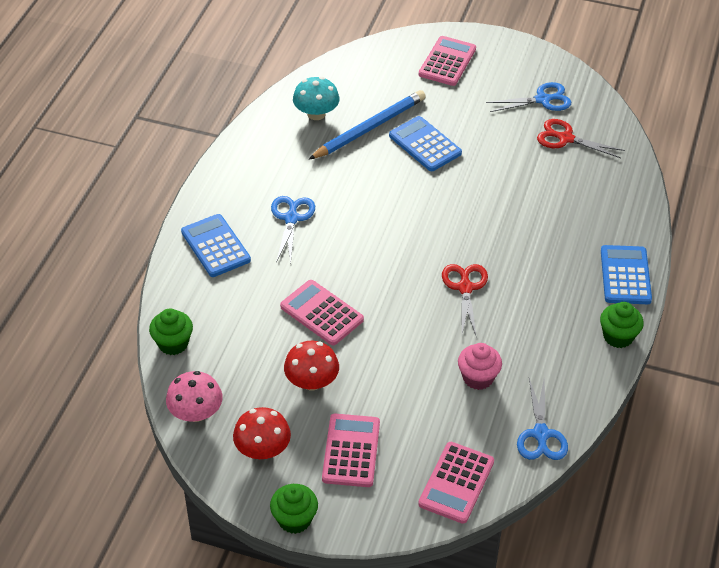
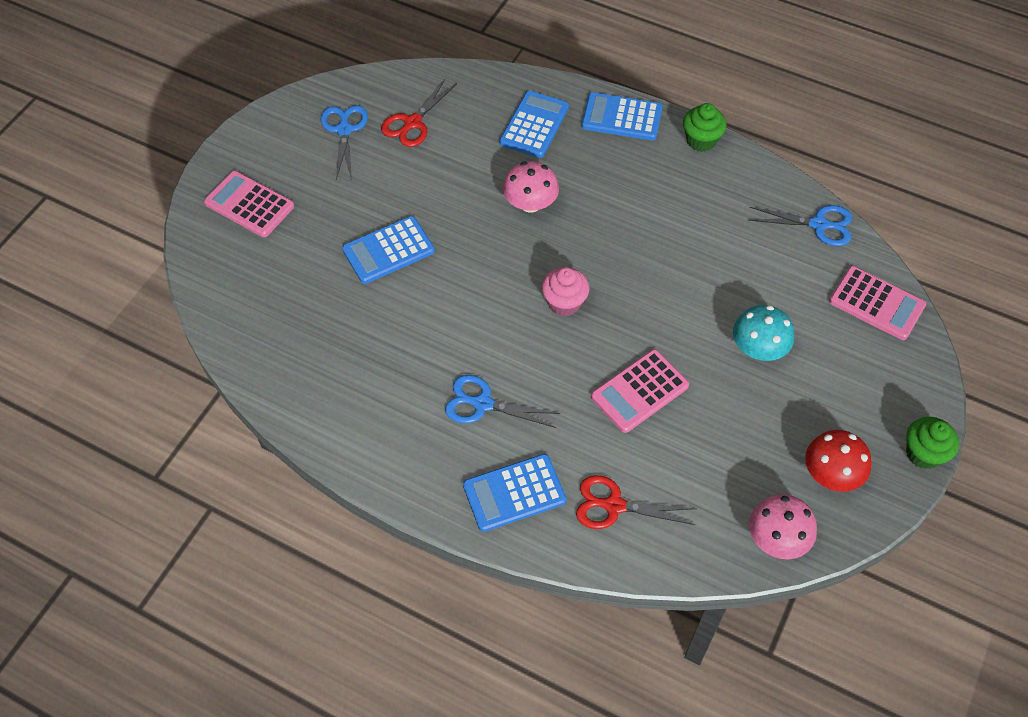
camera: 80 degrees left, 10 degrees up
(173, 343) = (669, 555): green cupcake -> none
(312, 381) = (739, 414): red mushroom -> none
(316, 114) = (302, 354): turquoise mushroom -> turquoise mushroom (758, 348)
(351, 451) = (835, 389): pink calculator -> none
(369, 128) = (345, 301): blue pencil -> none
(465, 288) = (620, 251): red scissors -> red scissors (614, 505)
(478, 378) = (744, 262): pink cupcake -> pink cupcake (564, 303)
(500, 223) = (530, 203): none -> pink mushroom
(592, 216) = (534, 125): none -> blue calculator

